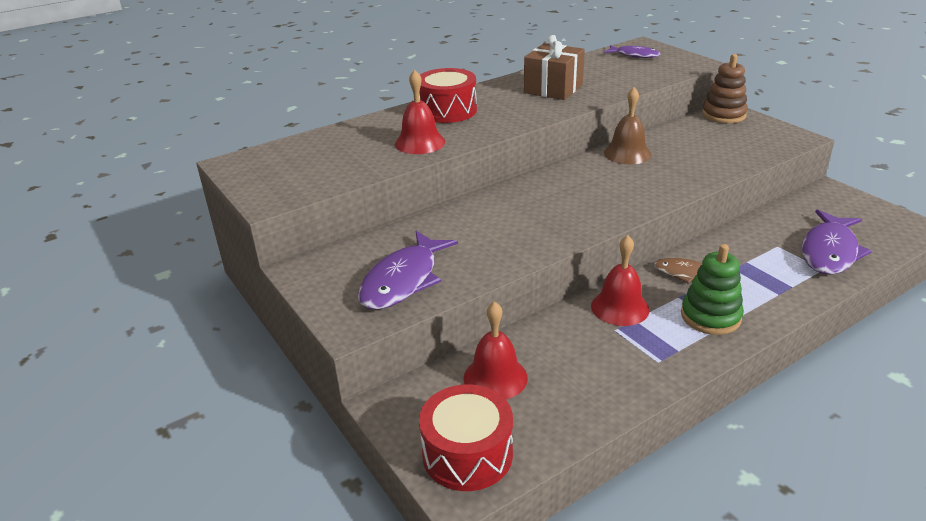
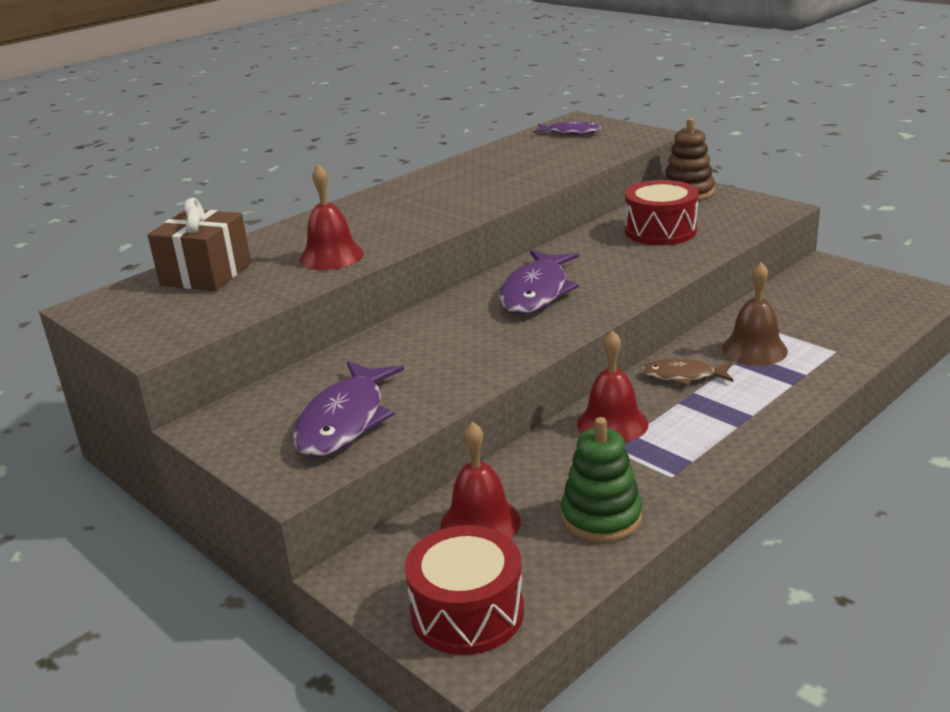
camera: 10 degrees left, 5 degrees down
(447, 111) = (356, 216): red drum -> red drum (660, 231)
(553, 89) = (482, 179): brown gift -> brown gift (206, 274)
(627, 153) = (584, 246): brown bell -> brown bell (754, 349)
(710, 316) = (720, 419): green stacking toy -> green stacking toy (601, 517)
(829, 251) = (839, 331): purple fish -> purple fish (536, 292)

